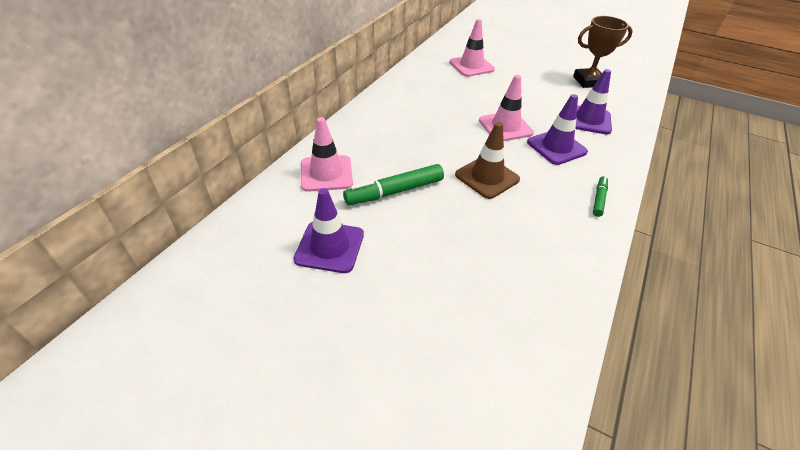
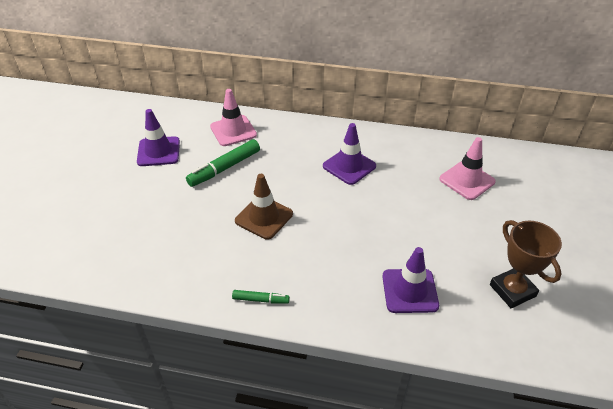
camera: 75 degrees right, 0 degrees up
(394, 191) = (224, 168): green marker -> green marker turned 90 degrees counterclockwise
(505, 127) = (354, 221): pink traffic cone -> none
(556, 147) = (336, 263): purple traffic cone -> purple traffic cone (349, 166)

